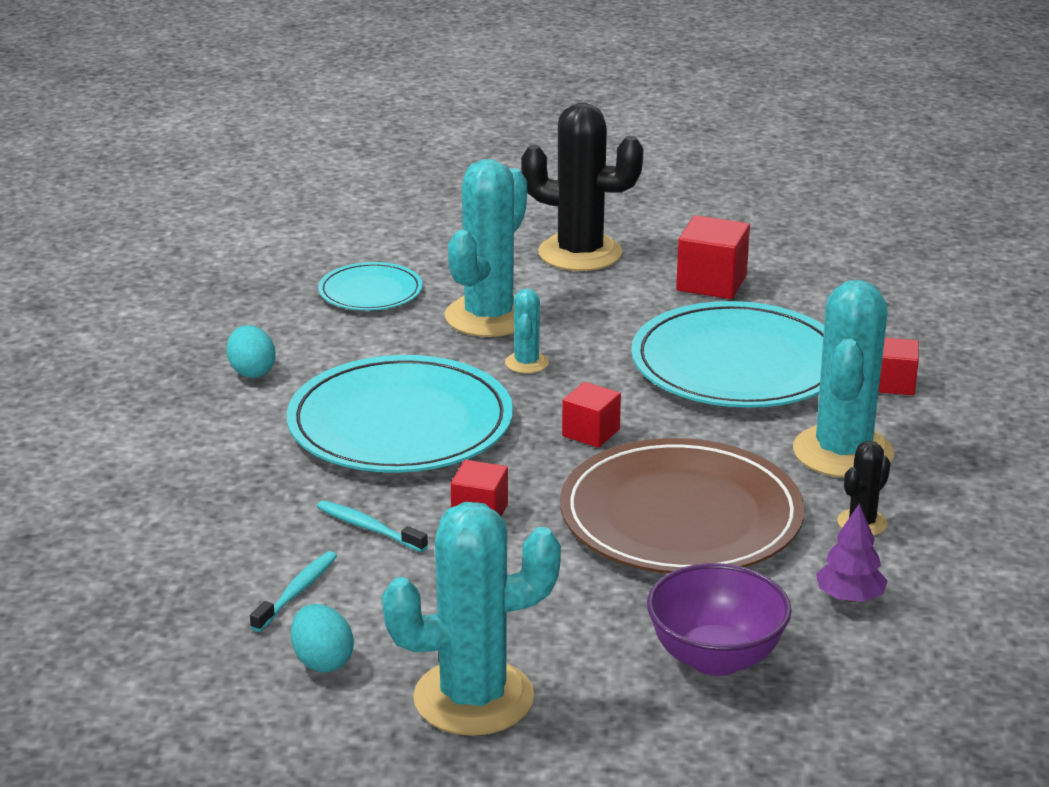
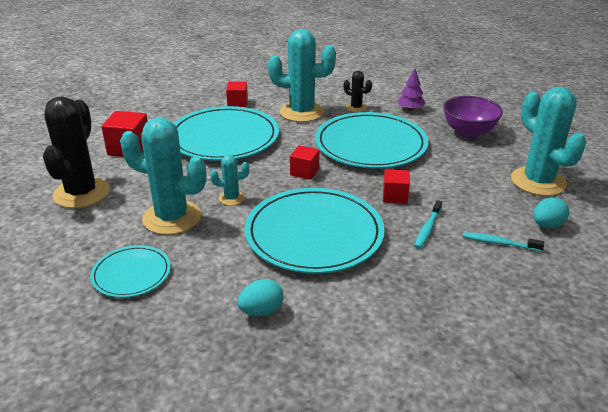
camera: 100 degrees left, 5 degrees up
(681, 516) = (370, 144): brown plate -> turquoise plate

